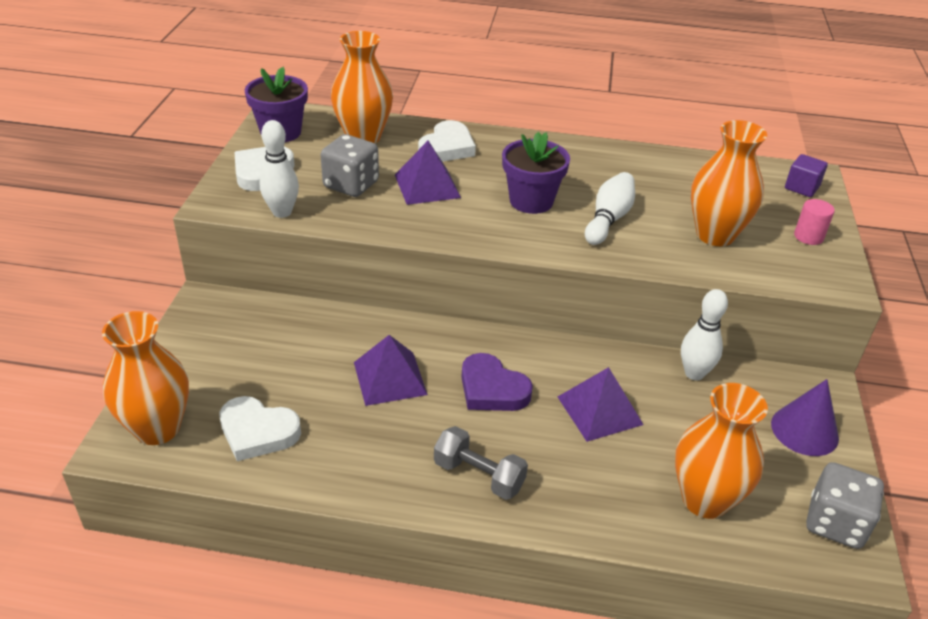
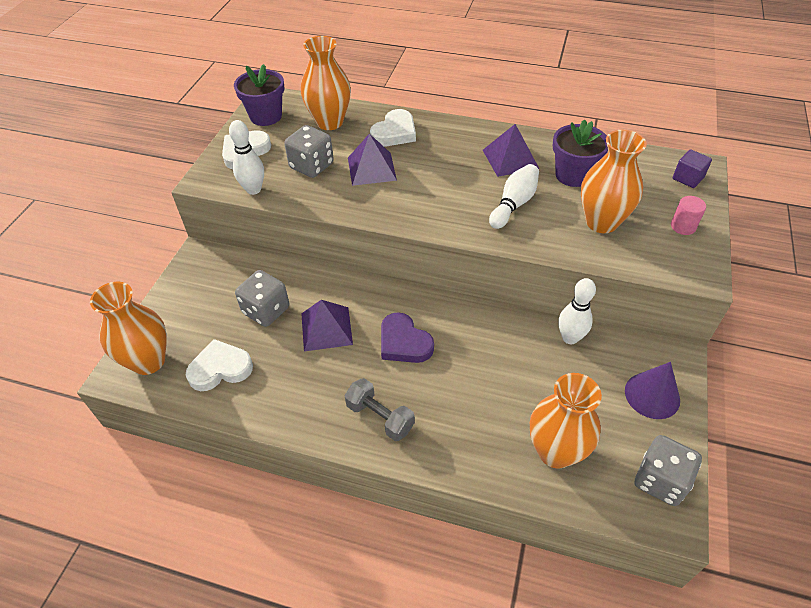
camera: 10 degrees right, 10 degrees up
(258, 432) = (220, 368): white heart -> white heart turned 135 degrees clockwise
(306, 361) = (266, 310): none -> grey dice
(531, 201) = (453, 185): purple flower pot -> purple flower pot (573, 175)
(599, 410) = (485, 366): purple pyramid -> purple pyramid (510, 159)

